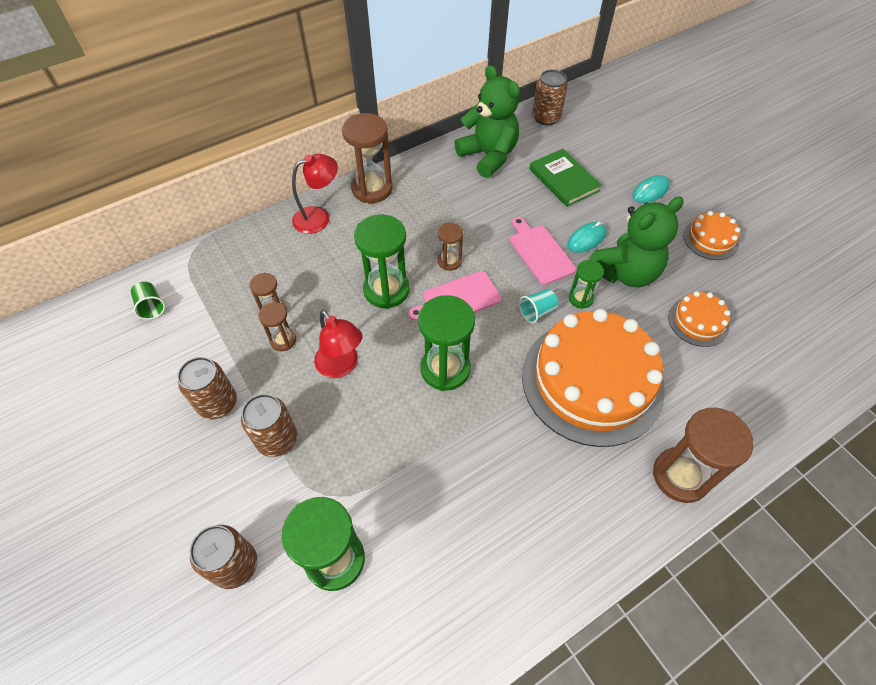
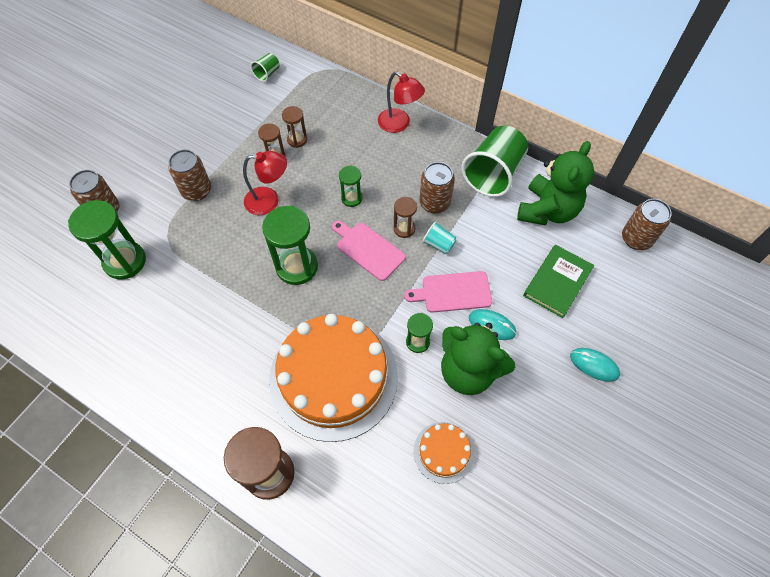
camera: 65 degrees right, 5 degrees up
(217, 403) = (210, 146): brown can -> brown can (434, 203)
(341, 366) = (269, 201): red lamp -> red lamp turned 120 degrees counterclockwise
(372, 189) = (451, 144): brown hourglass -> none
(386, 290) = (351, 198): green hourglass -> green hourglass, size x0.54
(427, 174) = (493, 174): none -> green cup
(537, 312) = (385, 312): turquoise cup -> turquoise cup (438, 244)
(540, 252) = (453, 292): pink cutting board -> pink cutting board turned 135 degrees counterclockwise
(710, 239) = (560, 441): orange cake -> none

